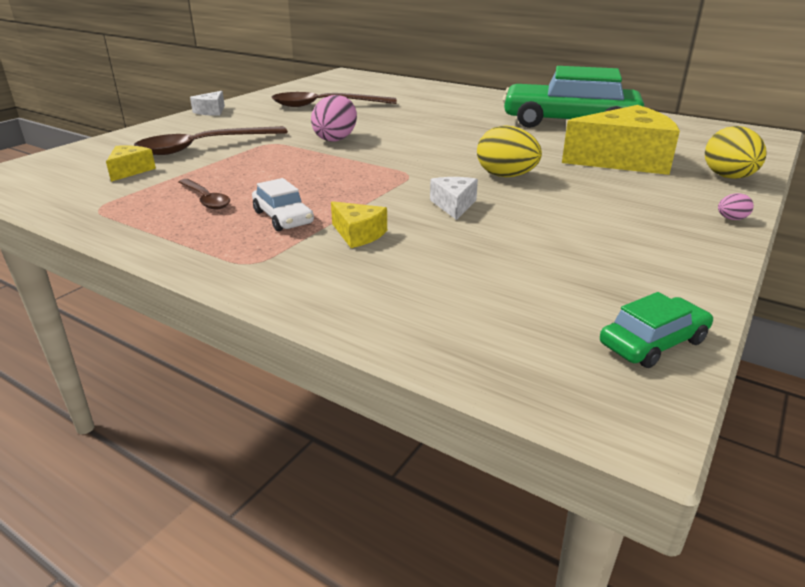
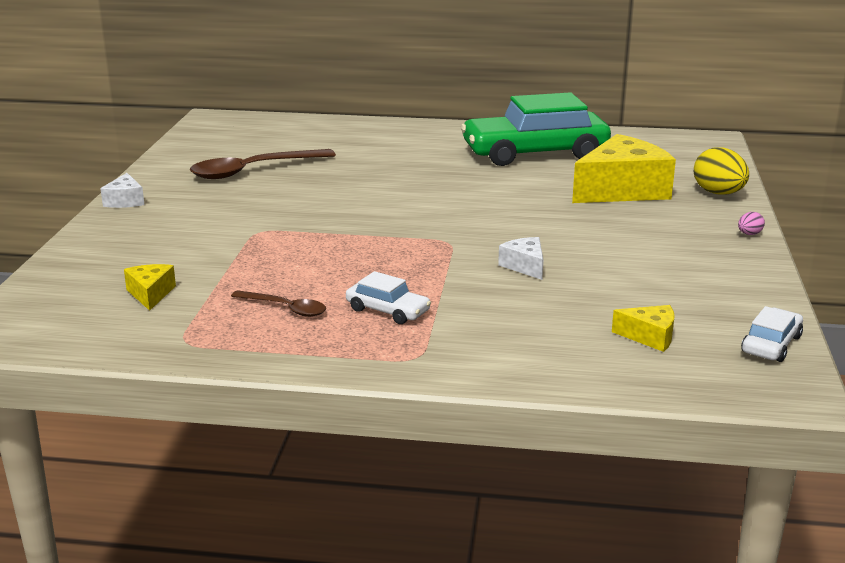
camera: 25 degrees left, 5 degrees down
(204, 147) = (190, 250): brown spoon -> none
(336, 139) = (324, 213): pink egg -> none
(358, 234) = (476, 311): yellow cheese -> yellow cheese (650, 337)
(506, 176) = (538, 227): yellow egg -> none
(653, 343) = (771, 344): green car -> white car

